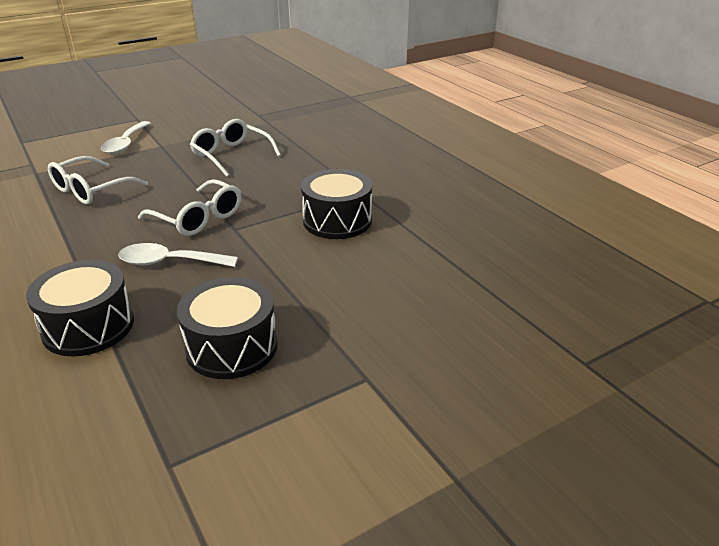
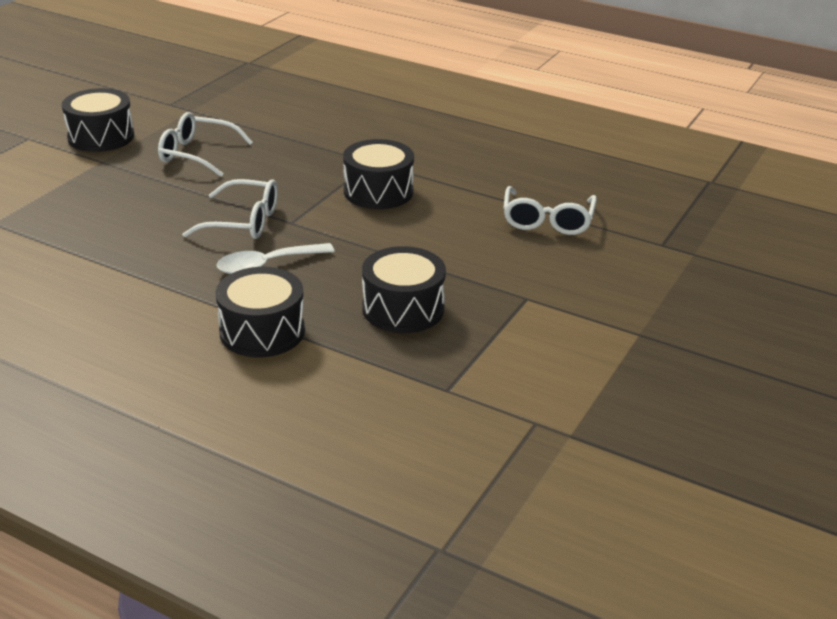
camera: 30 degrees left, 0 degrees up
(91, 190) = (89, 224): white glasses -> white glasses (547, 221)
(126, 144) = (56, 168): white spoon -> none
(183, 128) = (101, 137): none -> black drum

